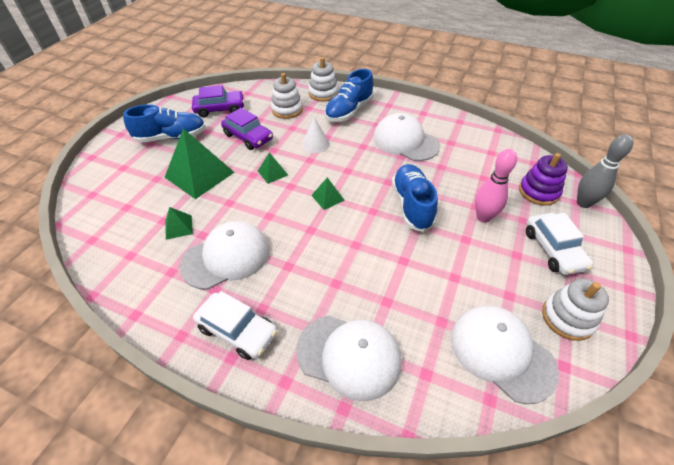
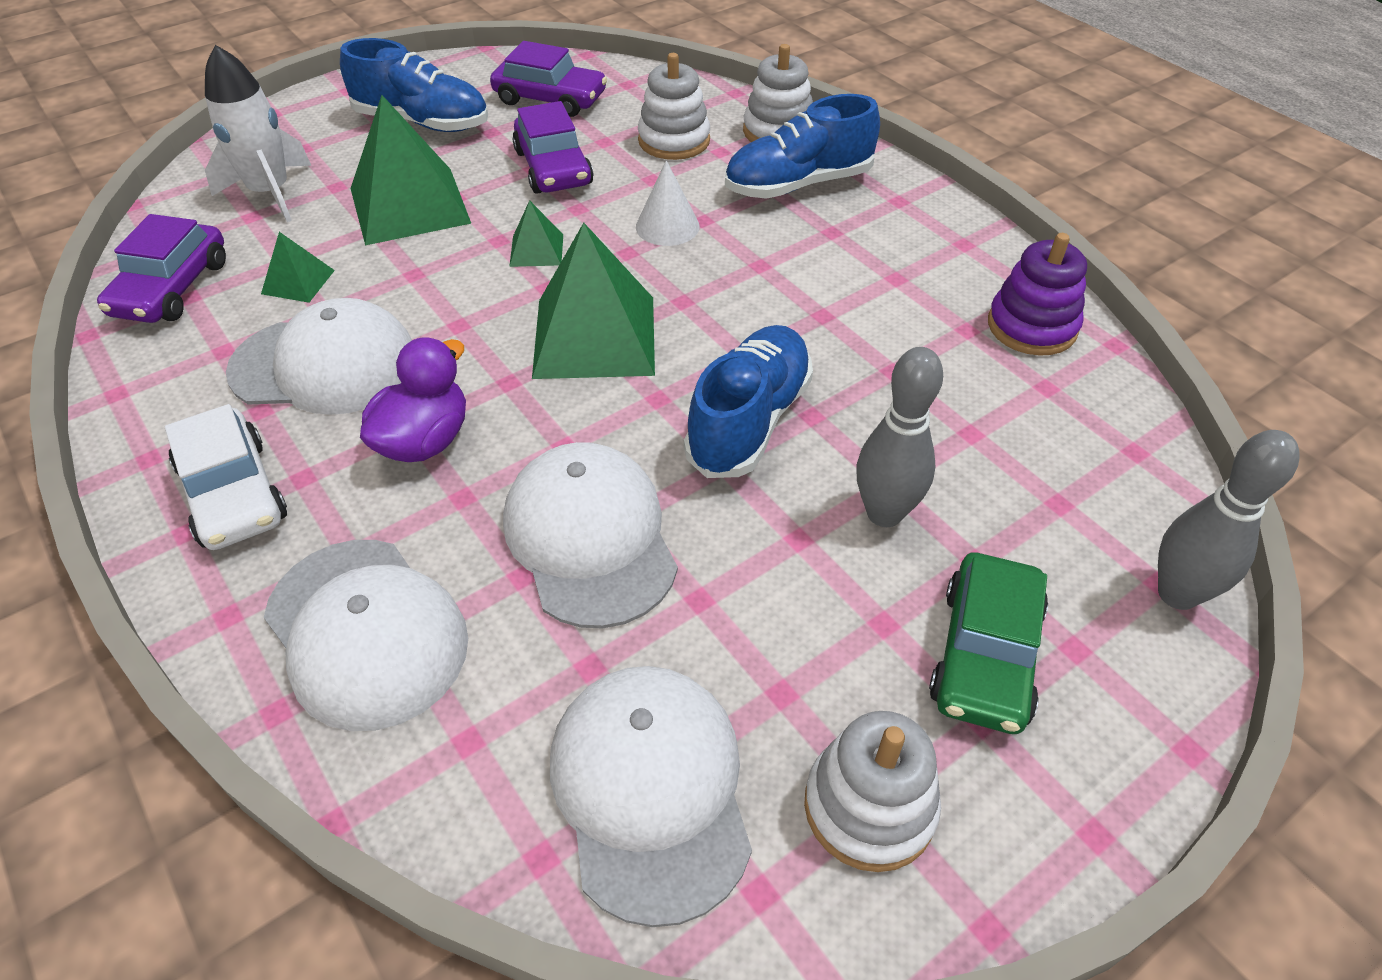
camera: 30 degrees right, 0 degrees up
(117, 255) = (172, 288): none -> purple car
(126, 193) = (271, 193): none -> white rocket
(299, 268) = (424, 441): none -> purple duck
(327, 197) = (594, 336): green pyramid -> green pyramid, size x2.12
(405, 141) = (862, 288): white cap -> white cap (590, 538)
(483, 217) = (884, 513): pink bowling pin -> grey bowling pin
(538, 192) = (1079, 518): purple stacking toy -> purple stacking toy (1032, 326)
(553, 249) = (985, 655): white car -> green car

